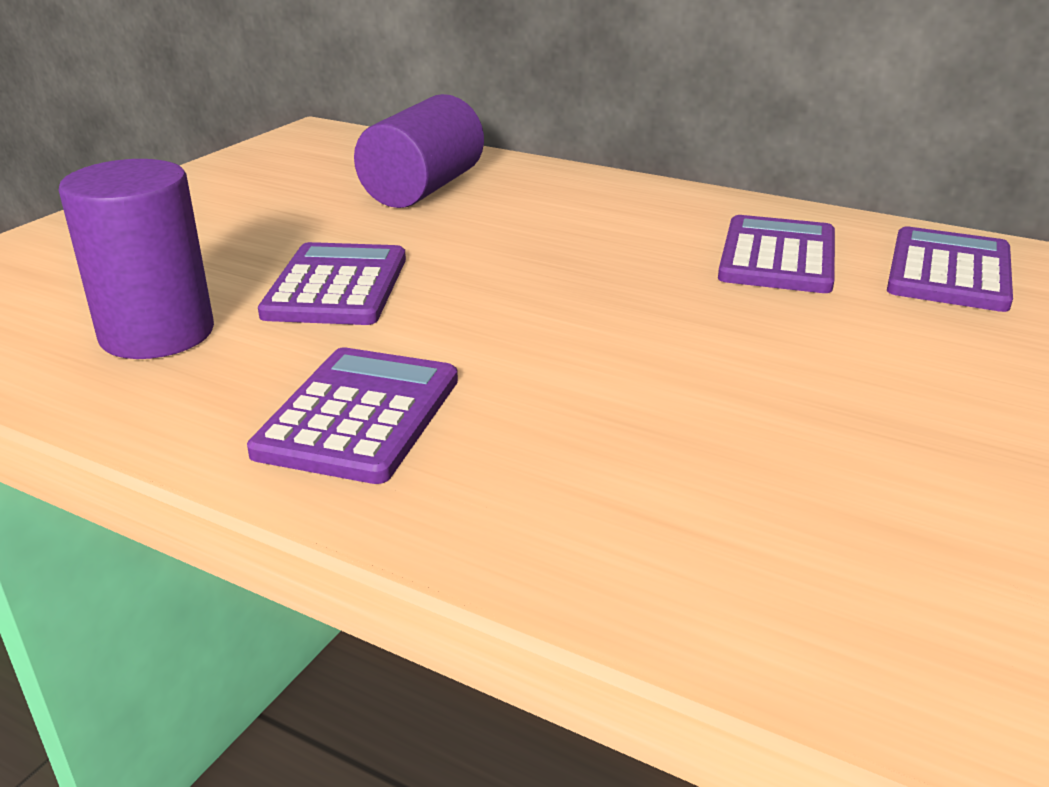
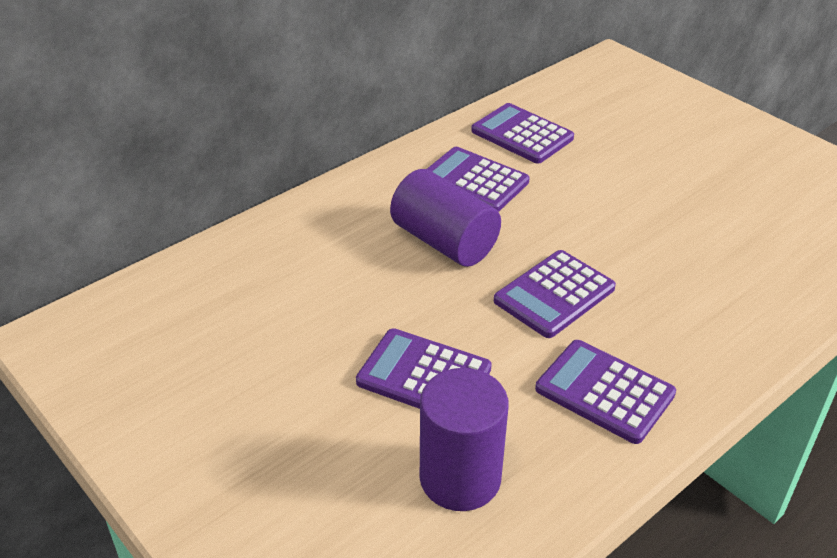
camera: 70 degrees left, 10 degrees up
(423, 189) = (259, 298): purple cylinder -> purple cylinder (444, 241)
(564, 347) = (554, 294): none -> purple calculator

